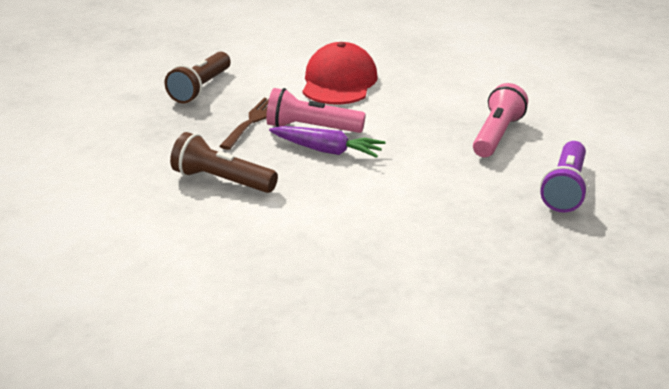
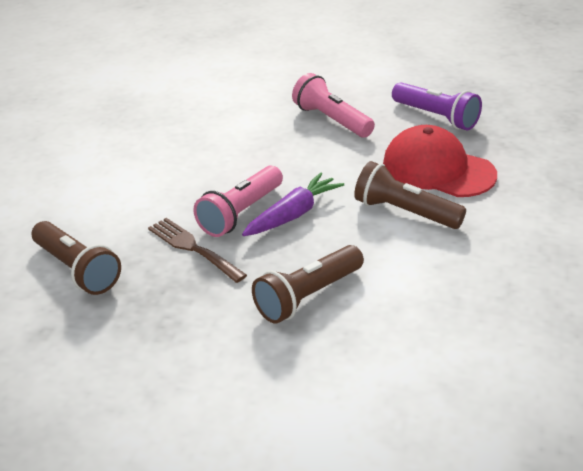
camera: 65 degrees left, 5 degrees up
(339, 82) = (155, 172): red cap -> red cap (438, 169)
(373, 202) = (404, 212): none -> brown flashlight

